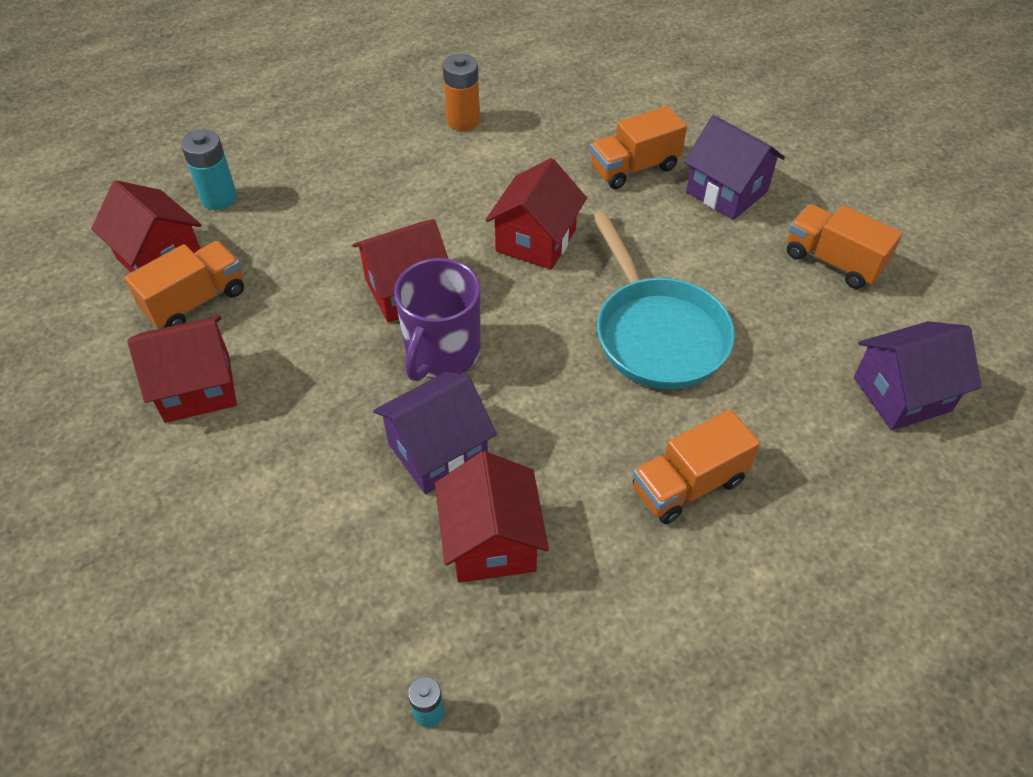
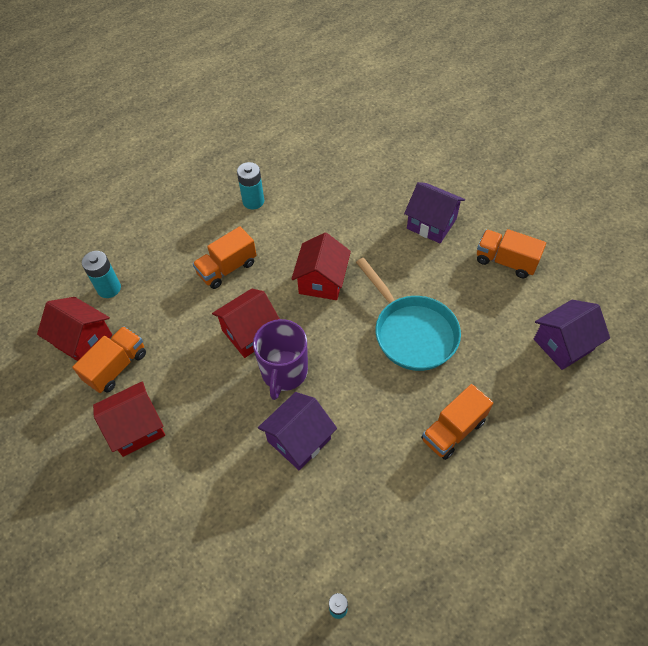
camera: 10 degrees left, 5 degrees up
(463, 121) = (253, 201): orange battery -> turquoise battery
(491, 541) = (347, 492): red house -> none
(634, 168) = (370, 217): orange truck -> orange truck (227, 268)

